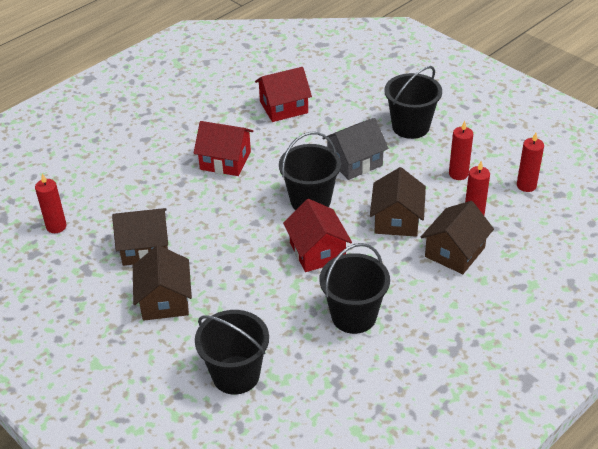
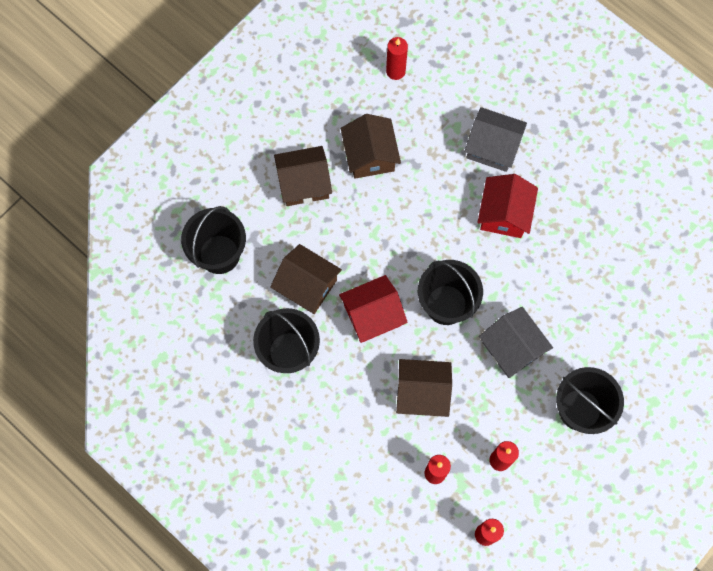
camera: 85 degrees right, 30 degrees up
(157, 165) = (492, 147): none -> grey house
(284, 107) = (603, 267): red house -> none
(455, 252) = (378, 450): brown house -> brown house (307, 285)

